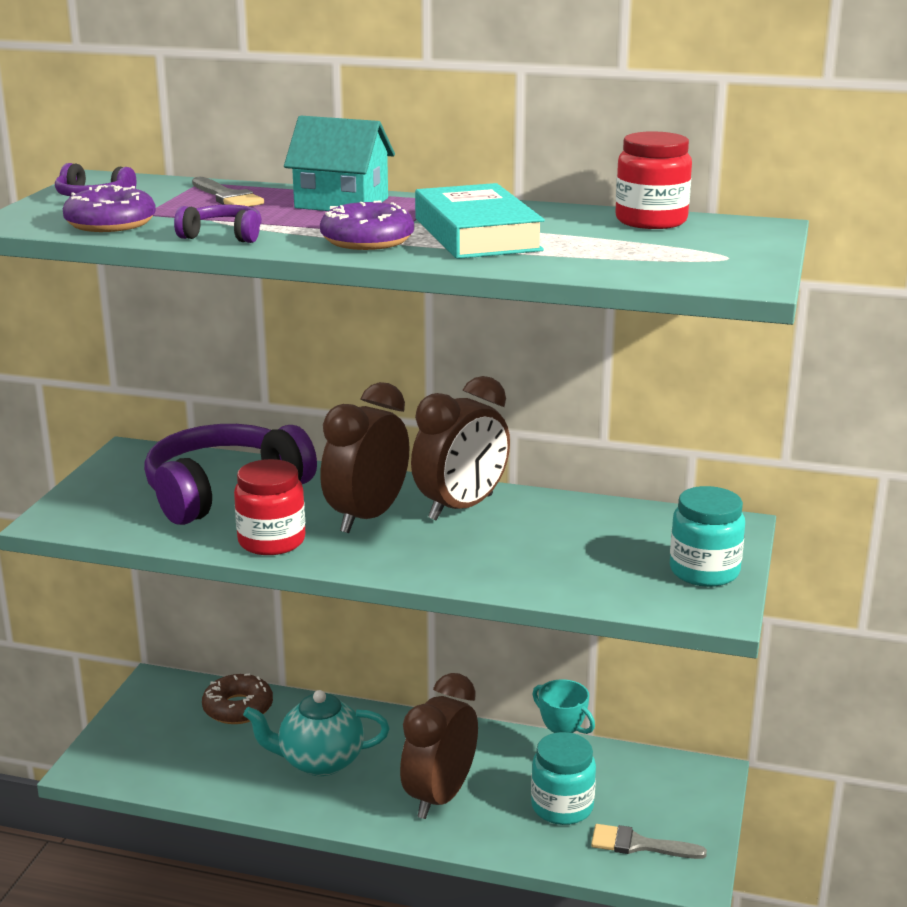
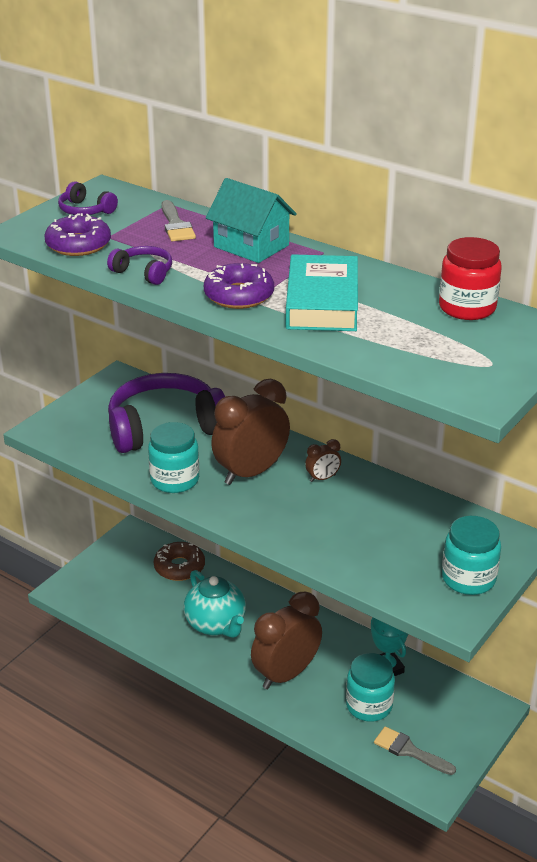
camera: 20 degrees right, 10 degrees up
(271, 541) = (175, 480): red jar -> turquoise jar
(319, 761) = (216, 624): turquoise teapot -> turquoise teapot turned 135 degrees counterclockwise
(461, 508) = (322, 478): brown clock -> brown clock, size x0.44

